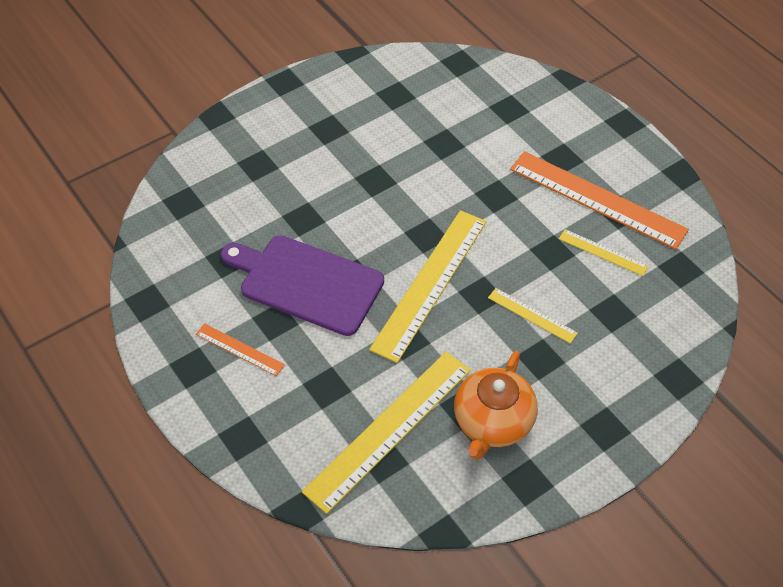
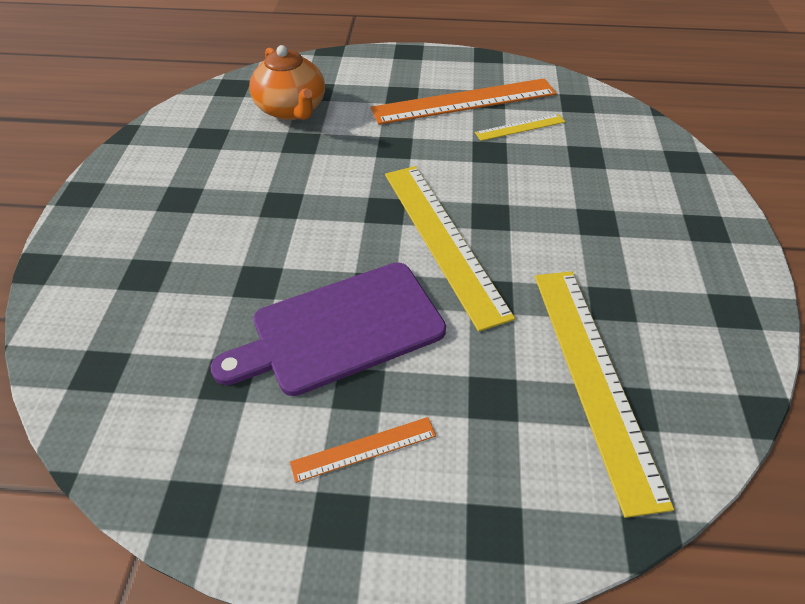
camera: 50 degrees left, 5 degrees down
(492, 422) = (646, 293): orange teapot -> orange teapot (291, 110)
(532, 315) = (545, 199): yellow ruler -> none

